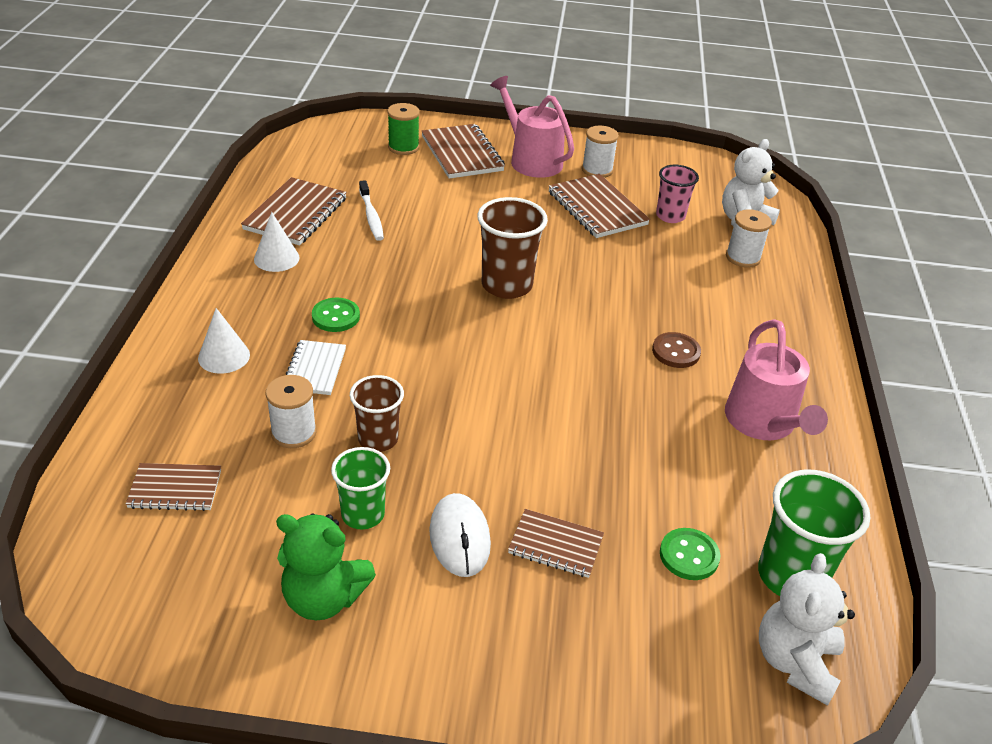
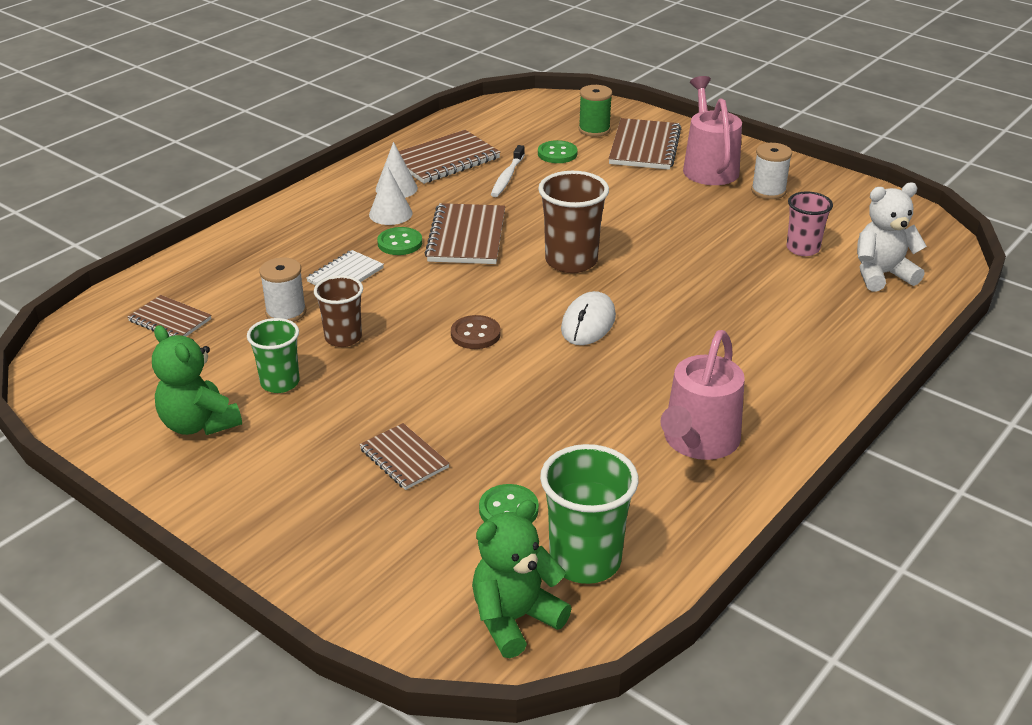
camera: 35 degrees right, 5 degrees down
(224, 356) = (287, 246): white cone -> white cone (390, 213)
(394, 180) = (557, 154): none -> green button
(459, 537) = (335, 424): white mouse -> white mouse (588, 323)
(597, 208) = (730, 223): brown notebook -> brown notebook (466, 237)
(676, 352) = (675, 359): brown button -> brown button (475, 334)
(743, 257) = (842, 304): white spool -> none
(795, 662) = (515, 619): white teddy bear -> green teddy bear

